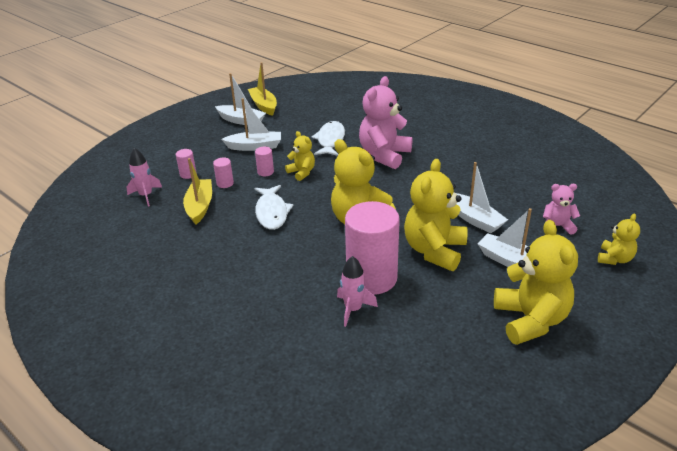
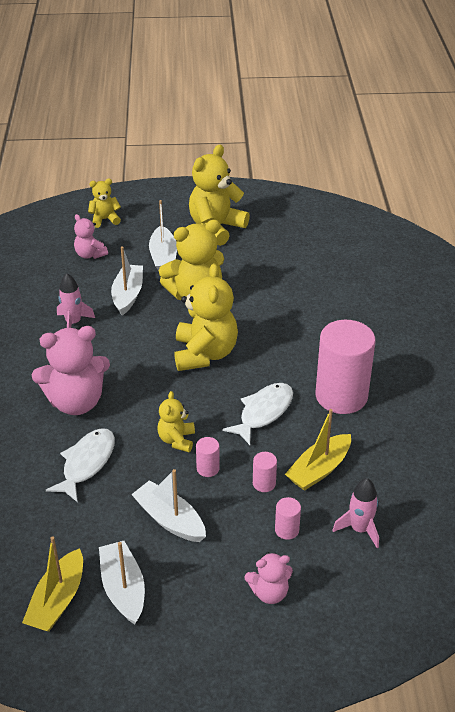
camera: 135 degrees left, 5 degrees up
(170, 152) = (269, 592): none -> pink teddy bear
(330, 140) = (86, 463): white fish -> white fish turned 150 degrees clockwise
(353, 309) = (307, 297): pink rocket -> pink rocket (73, 323)
(371, 278) = (266, 307): pink cylinder -> pink cylinder (341, 396)

